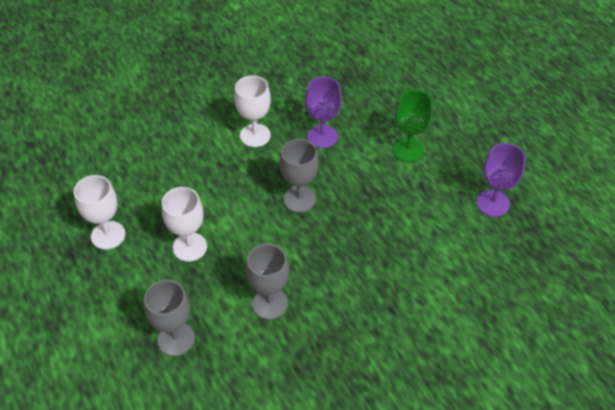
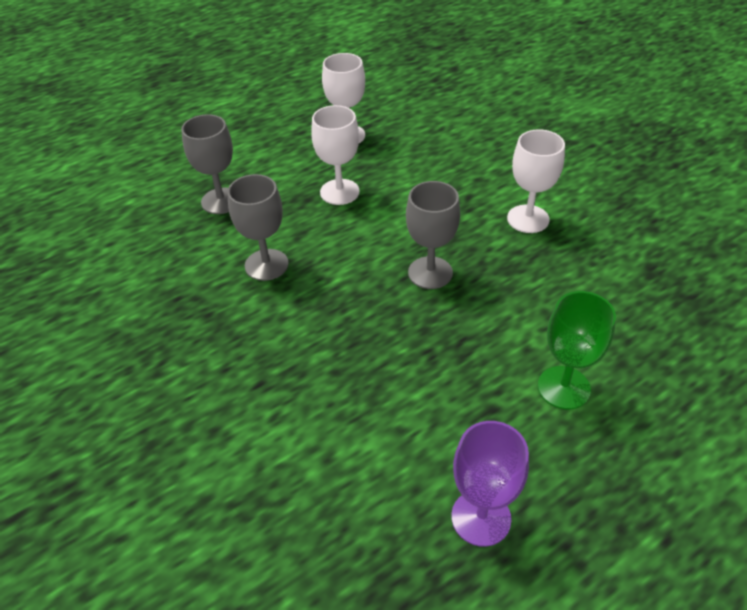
camera: 85 degrees right, 5 degrees down
(322, 136) = (552, 284): purple goblet -> none

